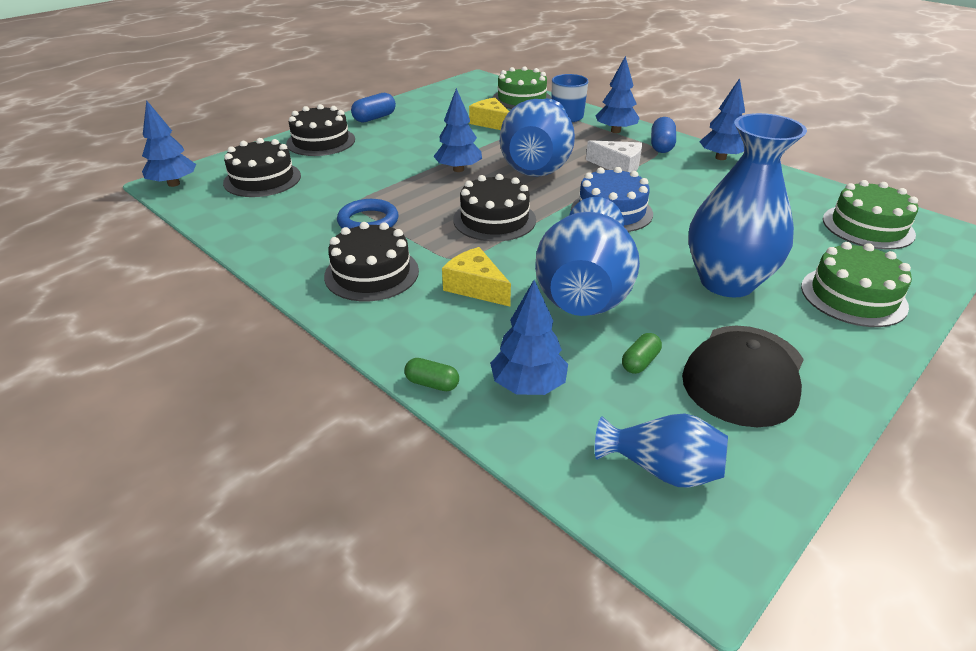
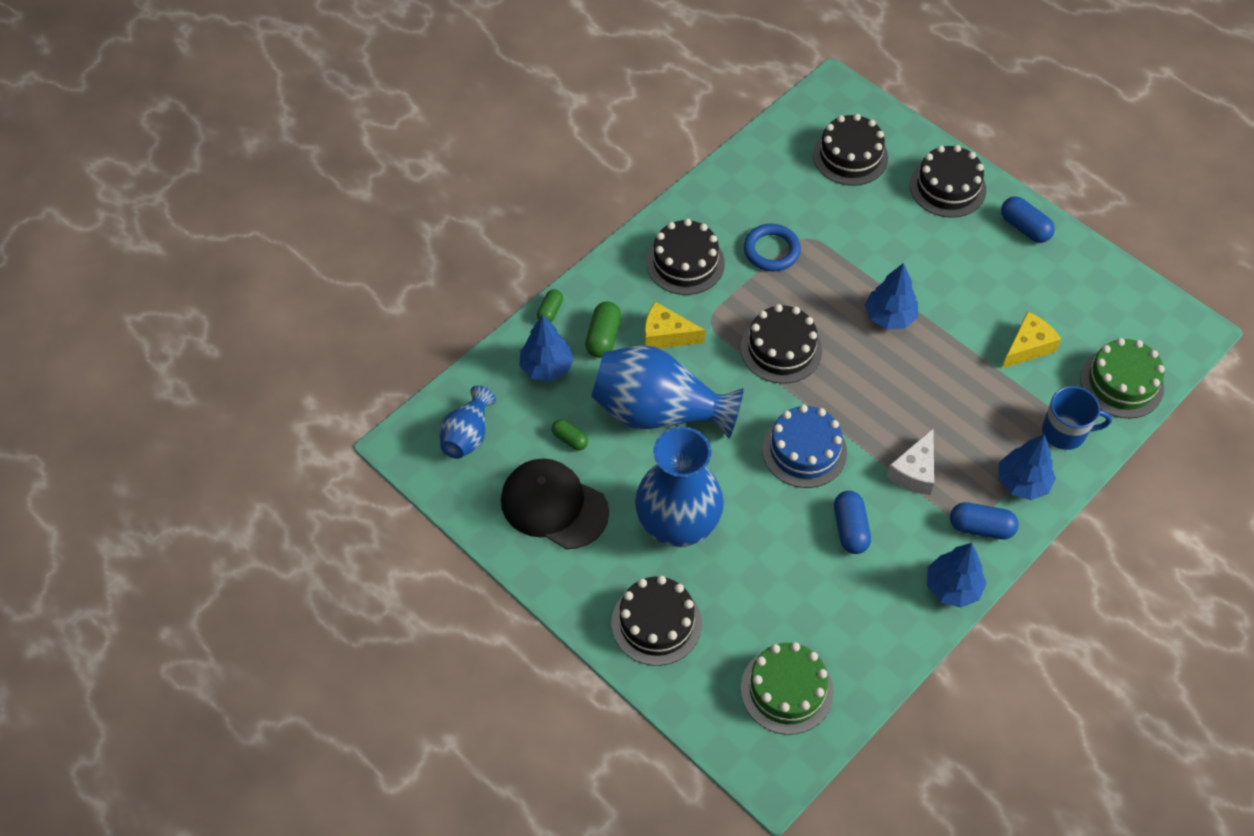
camera: 90 degrees right, 20 degrees up
(174, 184) = (834, 93): blue tree -> none
(475, 287) = (666, 335): yellow cheese -> yellow cheese turned 120 degrees counterclockwise
(478, 335) = (603, 337): none -> green capsule
(537, 166) = (906, 390): blue vase -> none
(687, 194) = (850, 529): none -> blue capsule
(853, 296) = (656, 623): green cake -> black cake

